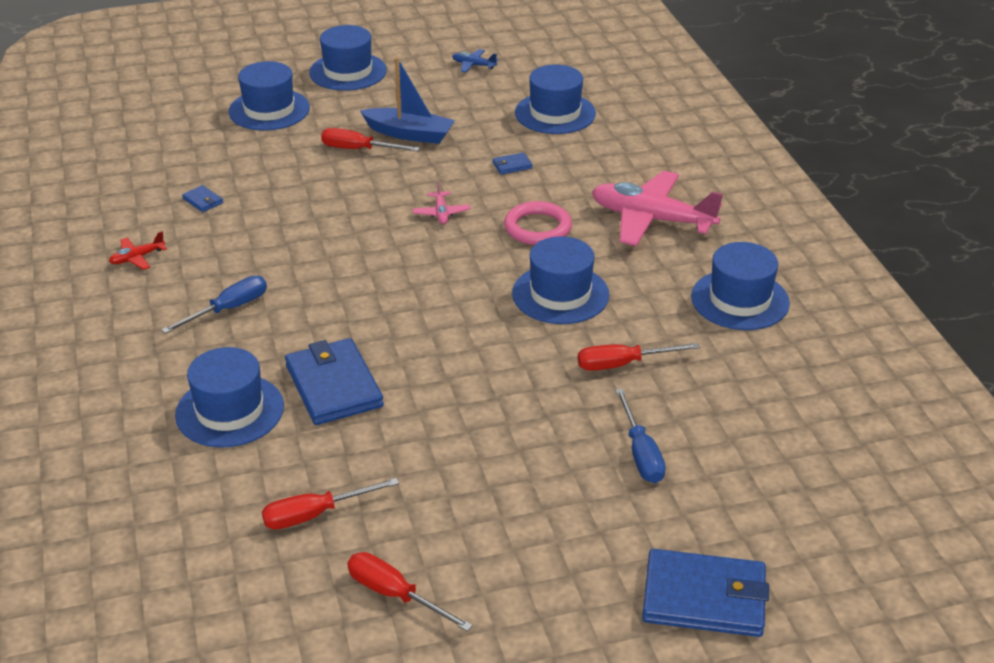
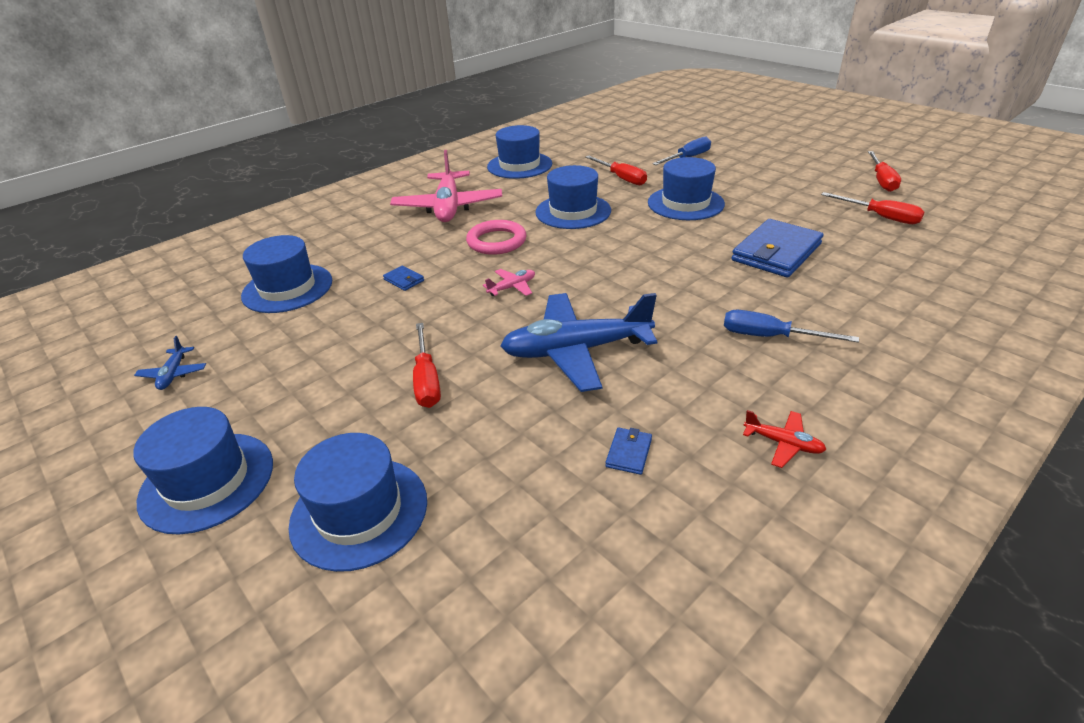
camera: 115 degrees left, 0 degrees up
(230, 410) = (864, 280): blue hat -> blue hat (685, 203)
(320, 215) = (576, 350): none -> blue plane
(409, 134) = (372, 358): blue boat -> none
(704, 598) = (756, 129): blue wallet -> none

